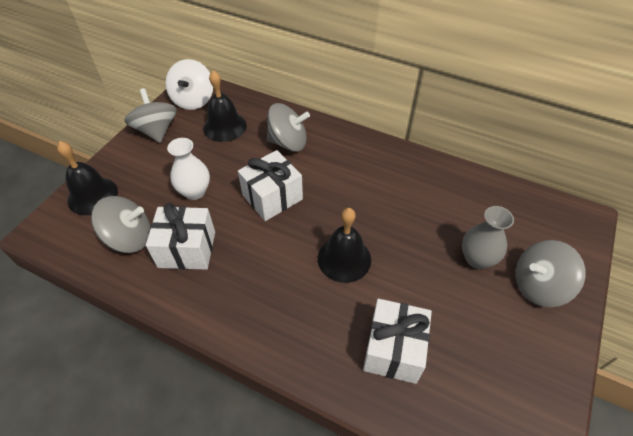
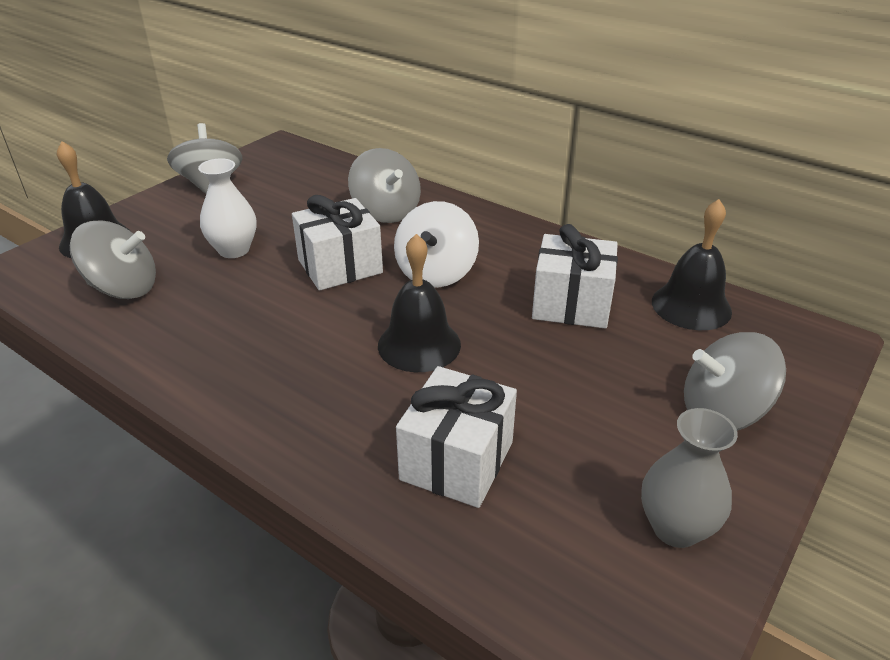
camera: 10 degrees right, 15 degrees down
(187, 249) = (195, 309): white gift -> white gift (571, 304)
(193, 100) = (273, 159): white spinning top -> white spinning top (436, 273)
(225, 126) = (304, 189): black bell -> black bell (691, 306)
(288, 142) = (386, 212): grey spinning top -> grey spinning top turned 45 degrees clockwise
(477, 259) = (628, 368): grey vase -> grey vase (675, 528)

